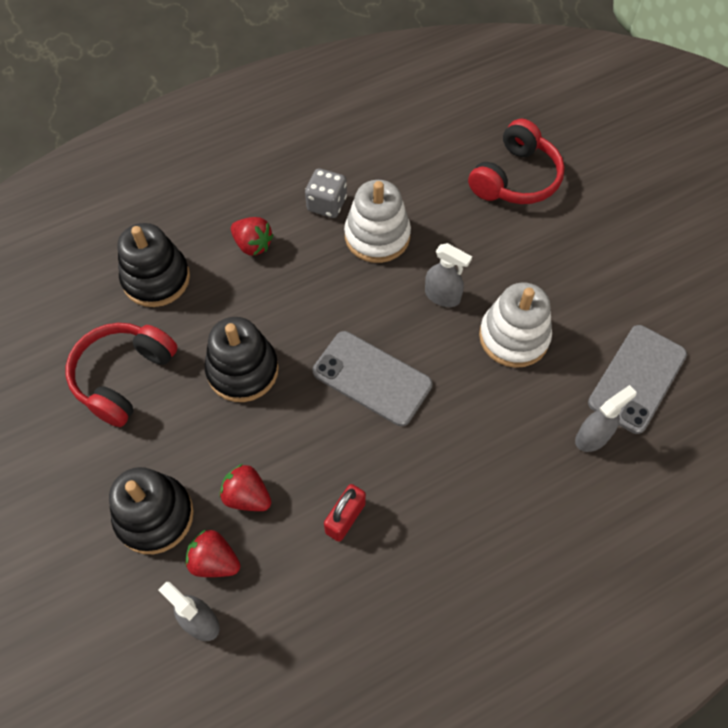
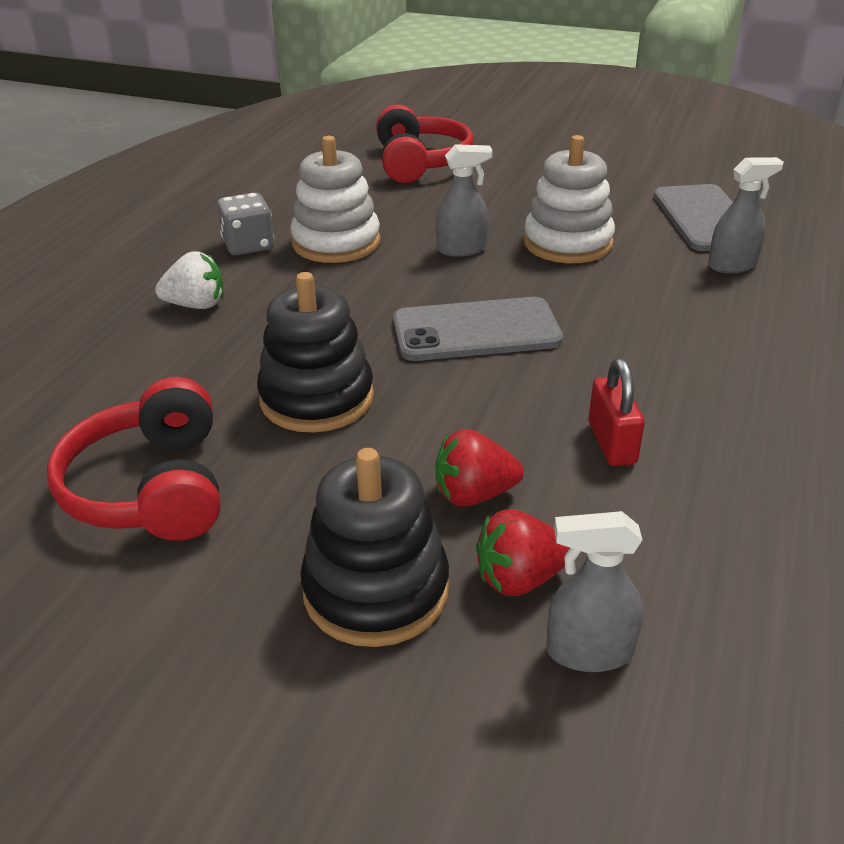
camera: 40 degrees left, 25 degrees down
(156, 279) = (94, 384): black stacking toy -> none
(253, 245) = (196, 305): red strawberry -> white strawberry
(592, 437) = (732, 265): grey spray bottle -> grey spray bottle turned 60 degrees clockwise

